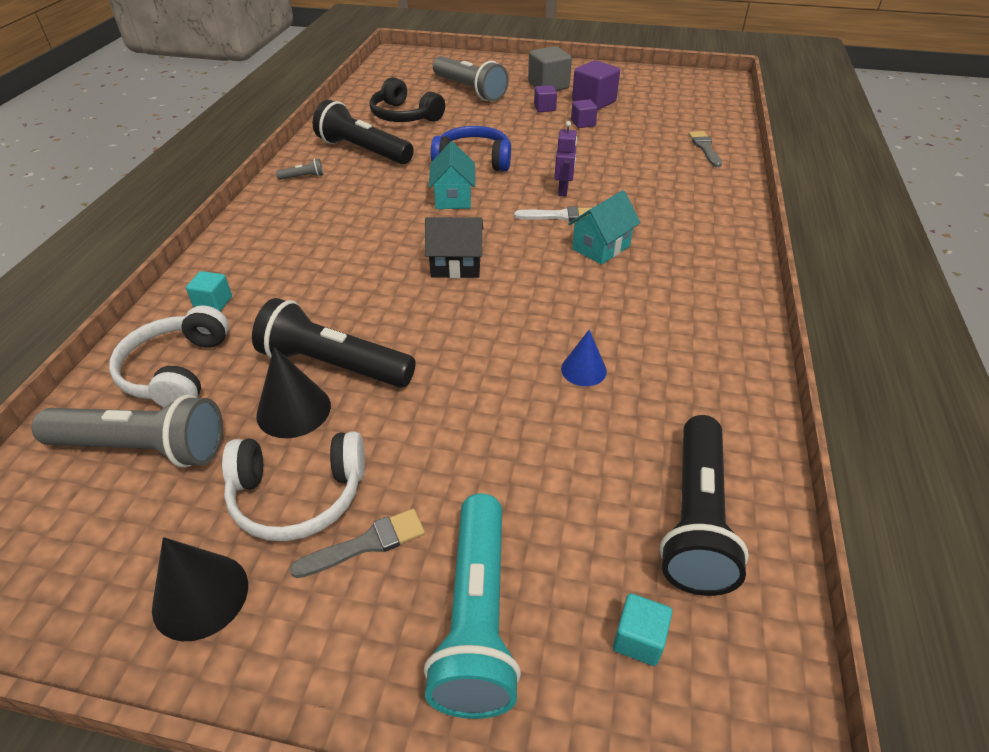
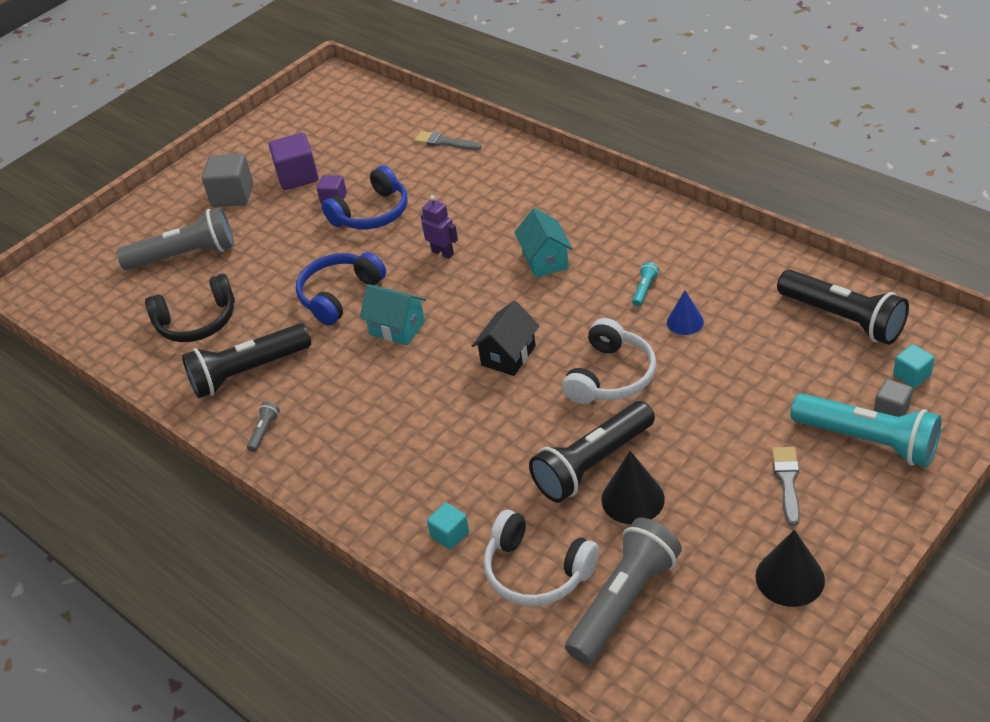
camera: 55 degrees left, 0 degrees up
(298, 496) = (725, 511): white headphones -> white headphones (611, 376)
(544, 108) = (278, 214): purple cube -> none
(552, 631) = (891, 410): none -> grey cube
(560, 216) = (481, 268): white brush -> none
(581, 144) = (372, 213): none -> blue headphones
(611, 324) = (644, 289): none -> turquoise flashlight

